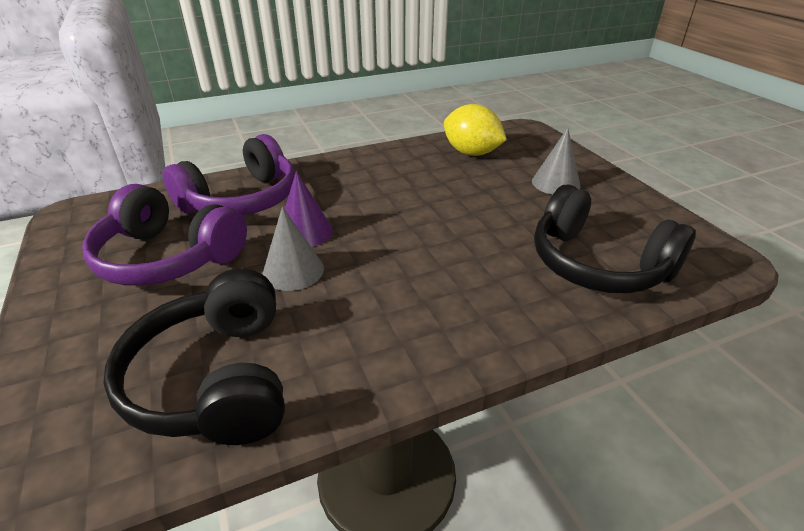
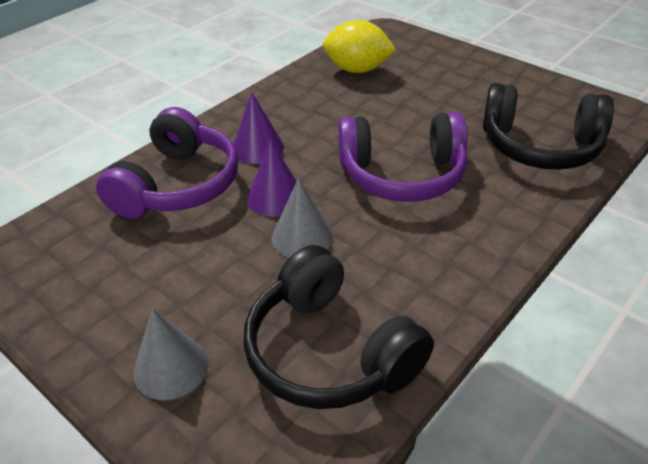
camera: 25 degrees left, 5 degrees up
(168, 257) = (165, 268): purple headphones -> purple headphones (402, 175)
(329, 190) = (258, 148): none -> purple cone
(555, 183) = (454, 81): grey cone -> grey cone (171, 367)

